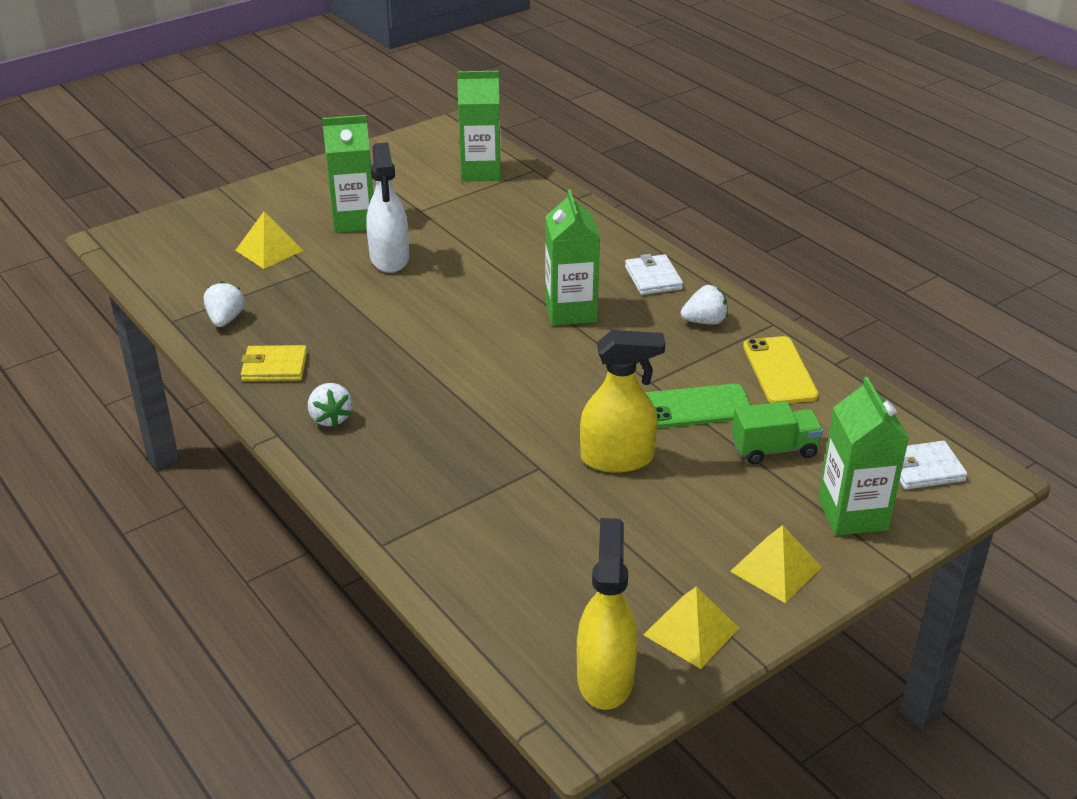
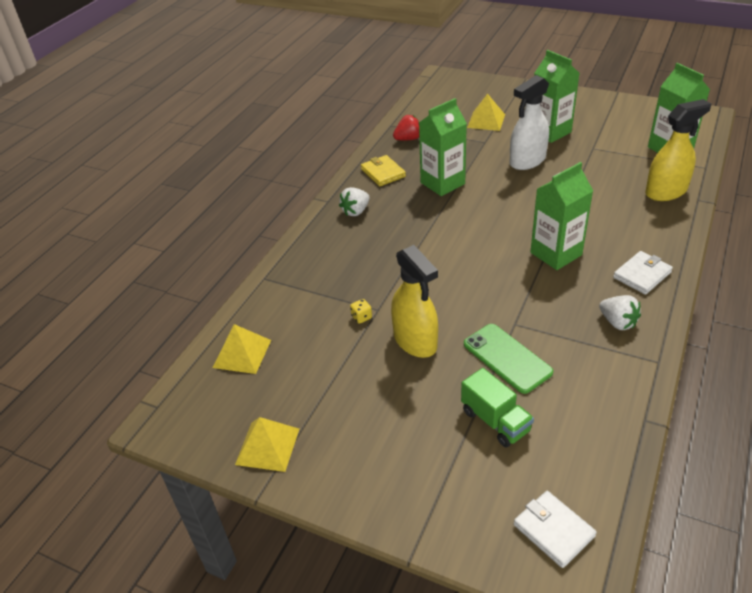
camera: 65 degrees right, 5 degrees up
(225, 319) = (408, 139): white strawberry -> red strawberry
(541, 484) = (361, 317): none -> yellow dice
(605, 677) = (204, 419): yellow spray bottle -> yellow spray bottle (666, 192)
(776, 569) = (358, 471): yellow pyramid -> yellow pyramid (242, 353)
(780, 371) = (598, 388): yellow phone -> none
(852, 514) = (455, 498): green carton -> green carton (442, 183)

